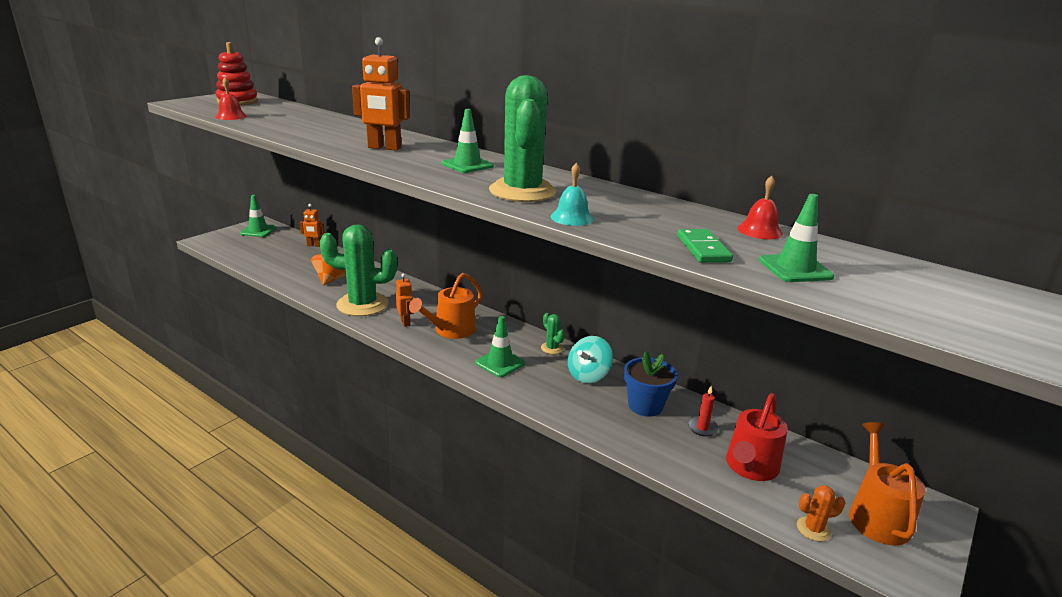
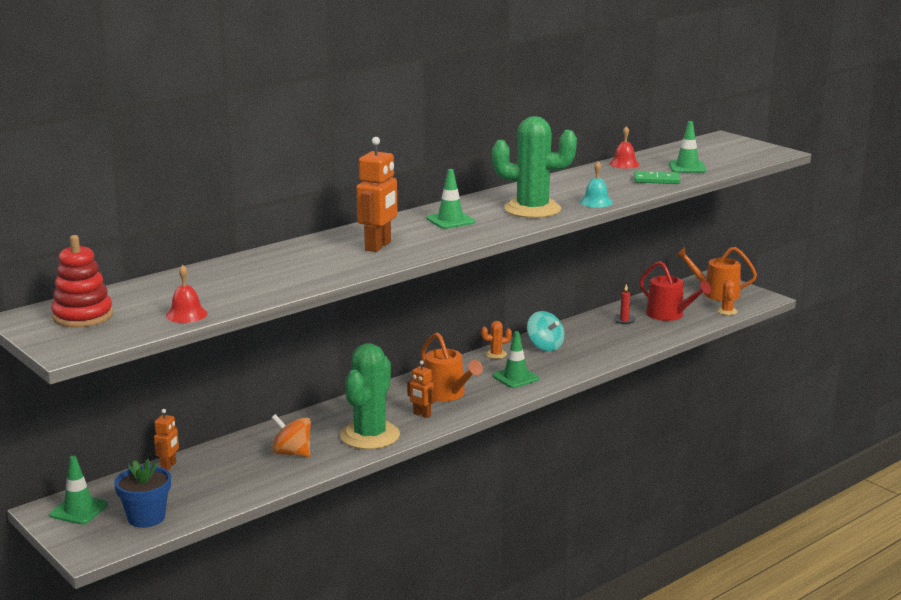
camera: 75 degrees left, 5 degrees down
(405, 322) = (421, 414): orange robot -> orange robot turned 135 degrees counterclockwise
(552, 348) = (496, 354): green cactus -> orange cactus
(645, 406) = (593, 333): blue flower pot -> blue flower pot (146, 518)

